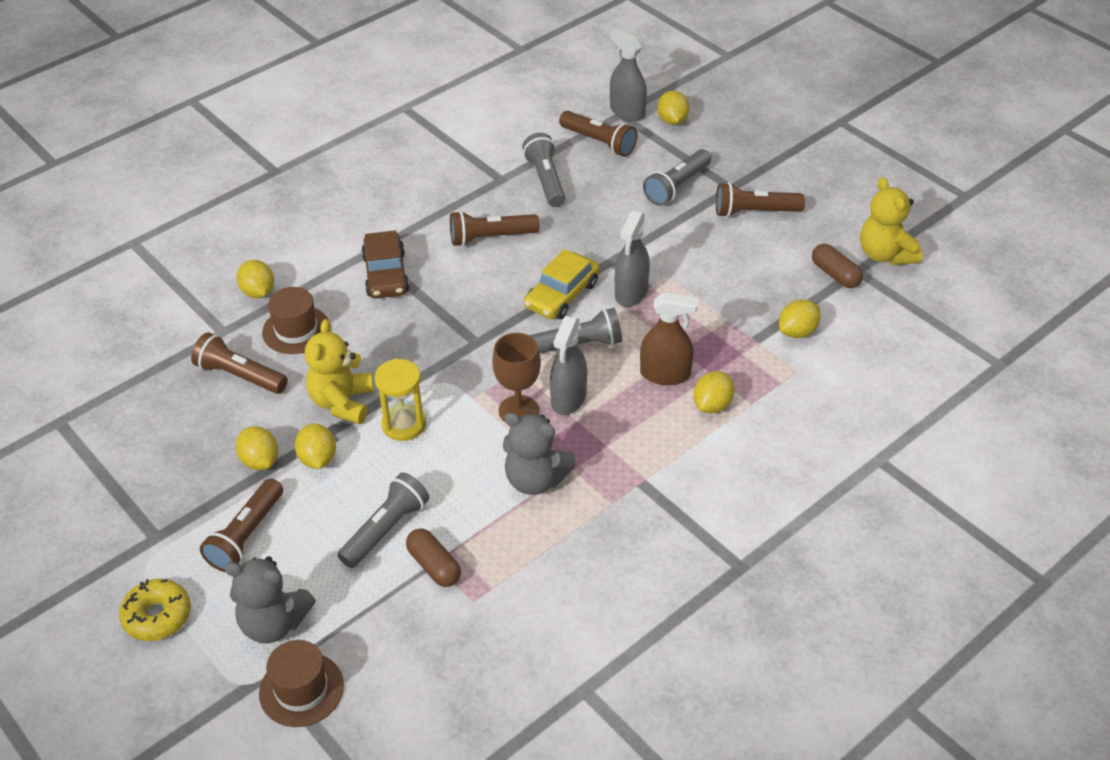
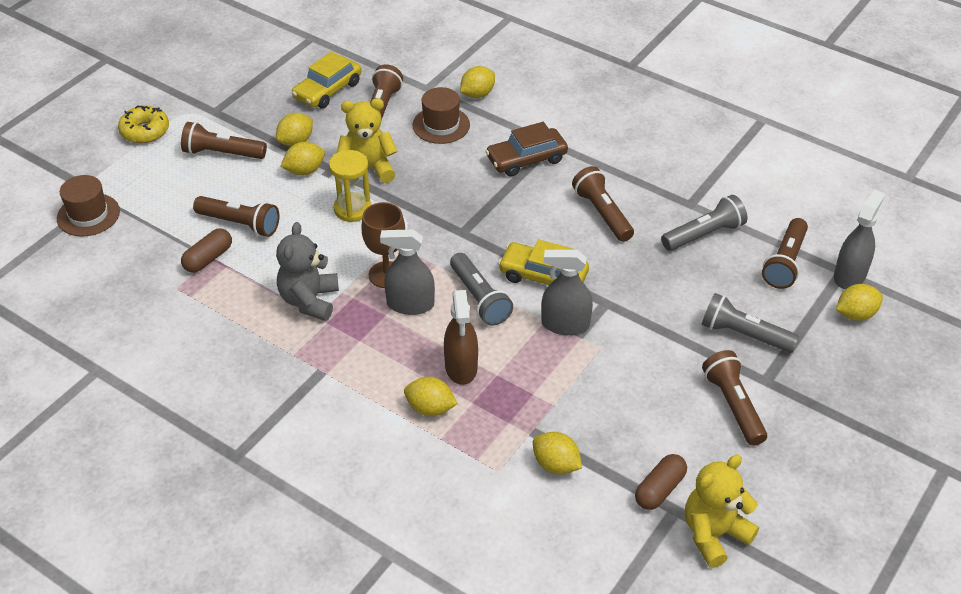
camera: 75 degrees right, 0 degrees up
(177, 419) = (327, 90): none -> yellow car
(273, 623) = (144, 187): grey teddy bear -> none
(386, 529) = (240, 224): grey flashlight -> brown flashlight

